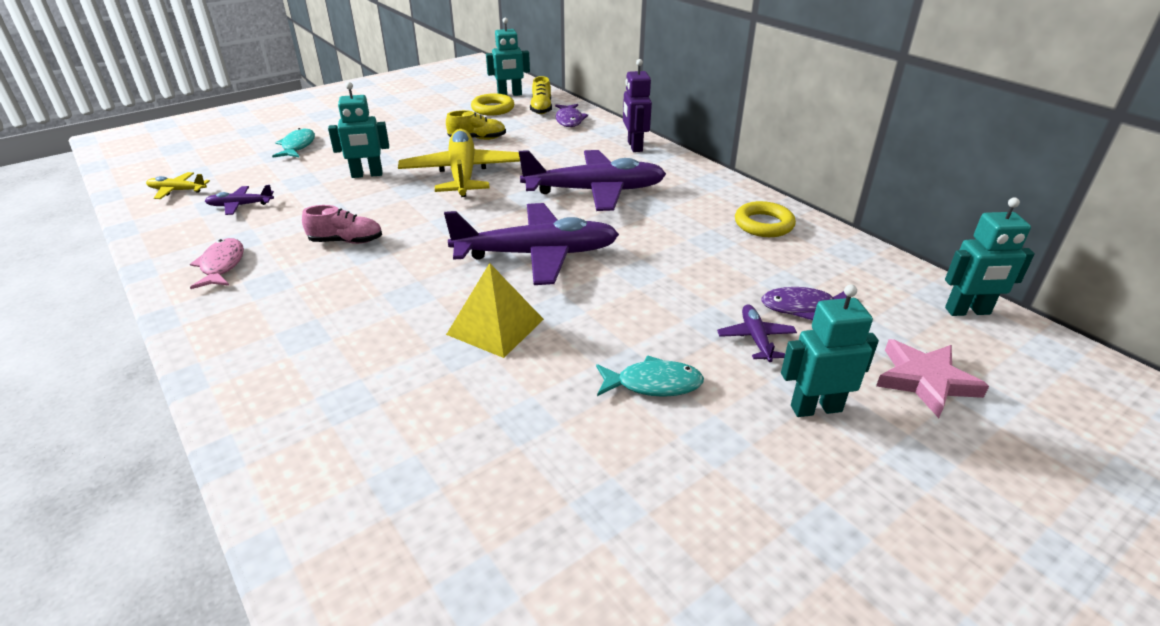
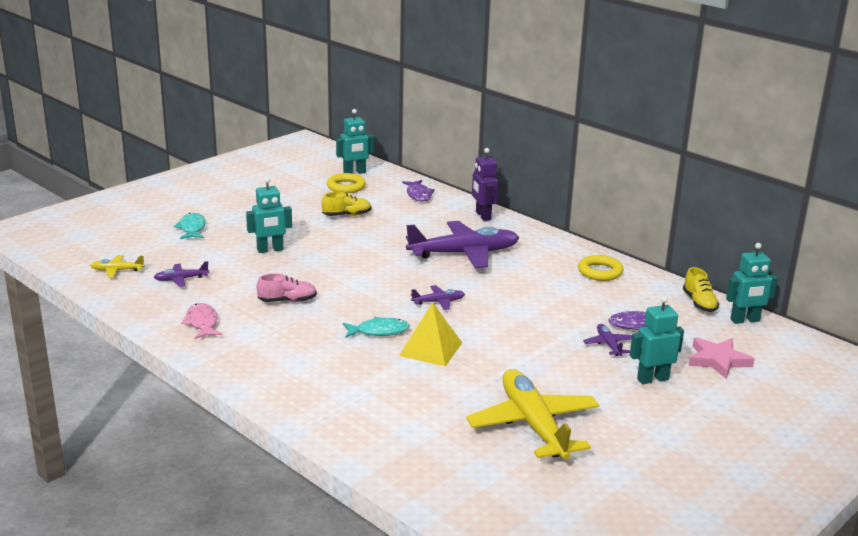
camera: 10 degrees left, 10 degrees down
(463, 174) = (350, 245): yellow plane -> yellow plane (533, 425)
(536, 254) = (438, 302): purple plane -> purple plane, size x0.44
(541, 109) = (389, 185): yellow shoe -> yellow shoe (699, 303)
(653, 384) = (549, 373): turquoise fish -> turquoise fish (379, 331)

